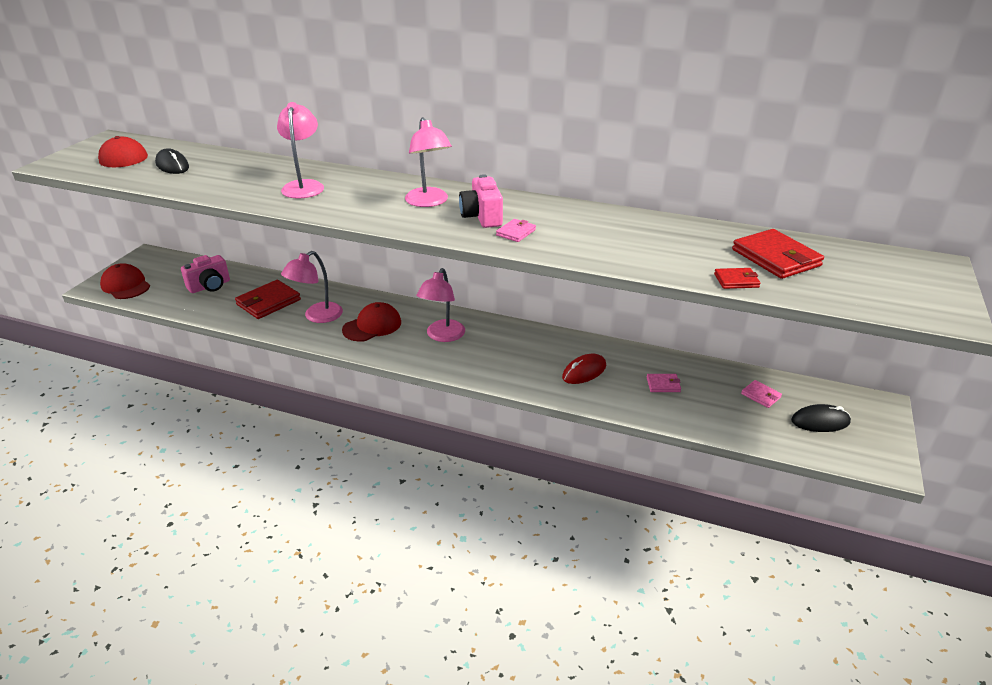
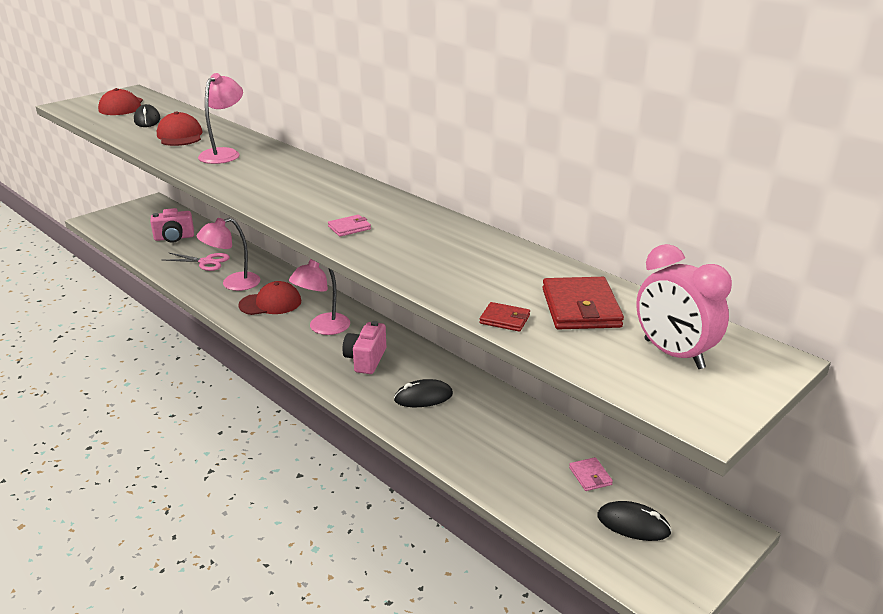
camera: 25 degrees right, 5 degrees down
(126, 285) = (114, 223): red cap -> red cap (180, 136)
(268, 302) = (206, 262): red wallet -> pink scissors
(429, 202) = (308, 186): pink lamp -> none
(482, 217) = (337, 208): pink camera -> pink camera (366, 360)
(584, 371) = (423, 397): red mouse -> black mouse
(663, 384) = (492, 433): pink wallet -> none
(877, 277) = (673, 354): none -> pink clock

